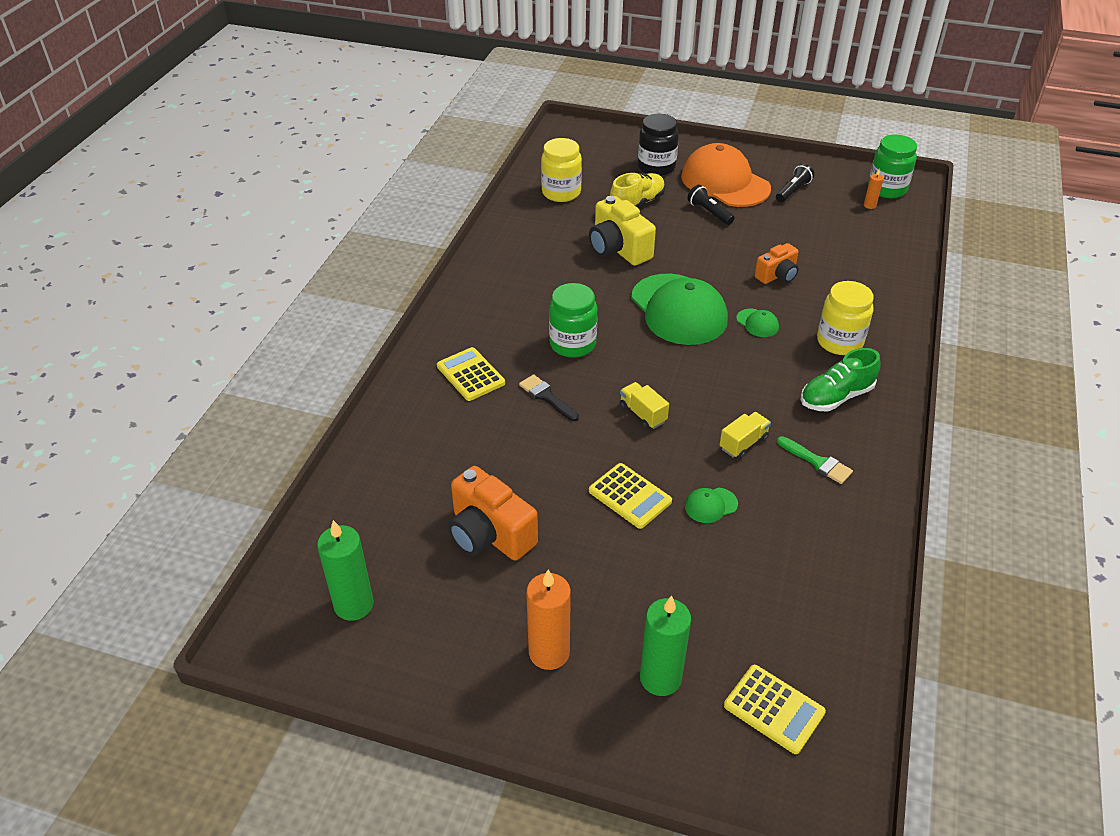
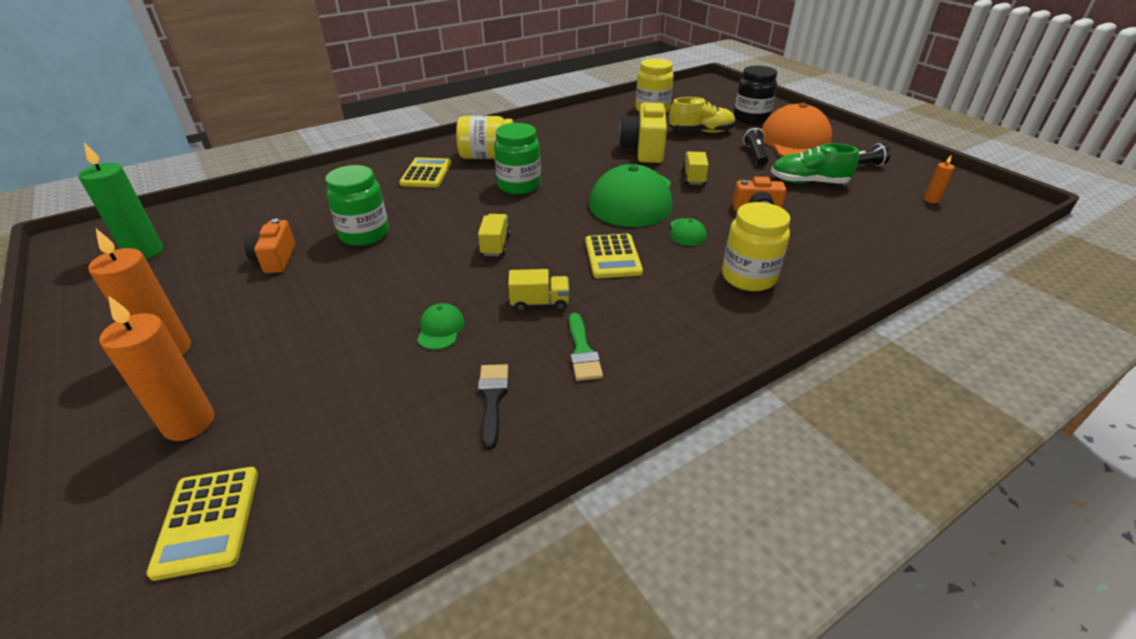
camera: 40 degrees right, 5 degrees down
(489, 534) = (275, 259): orange camera -> orange camera, size x0.62
(496, 325) = (487, 157): none -> yellow jar
(546, 397) = (449, 205): black brush -> black brush (492, 399)
(629, 496) = (395, 288): yellow calculator -> yellow calculator (612, 257)
(660, 678) = (189, 423): green candle -> orange candle
(695, 263) = (693, 177): none -> yellow truck
(710, 505) = (440, 329): green cap -> green cap turned 75 degrees clockwise
(836, 397) = (680, 314): green shoe -> green shoe (808, 182)
(887, 189) = (969, 195): green jar -> green jar (364, 234)

